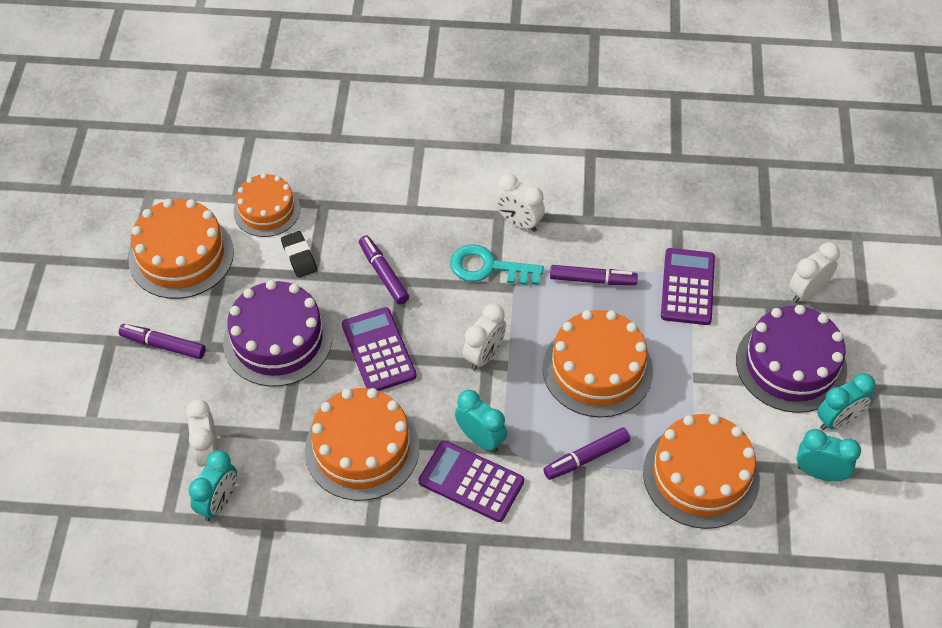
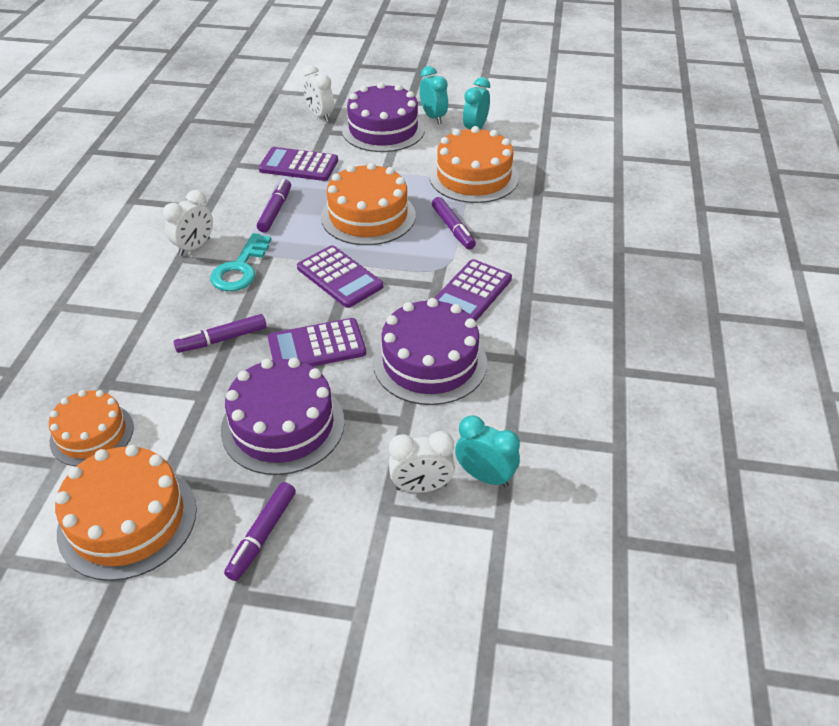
camera: 85 degrees left, 10 degrees down
(299, 257) = (173, 405): black eraser -> none
(362, 449) = (430, 362): orange cake -> purple cake
(480, 439) = (428, 285): turquoise clock -> none
(484, 355) = (339, 277): white clock -> purple calculator

